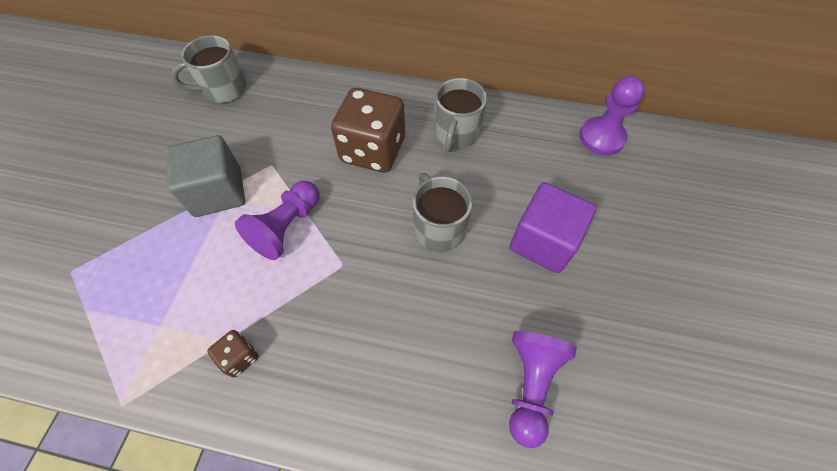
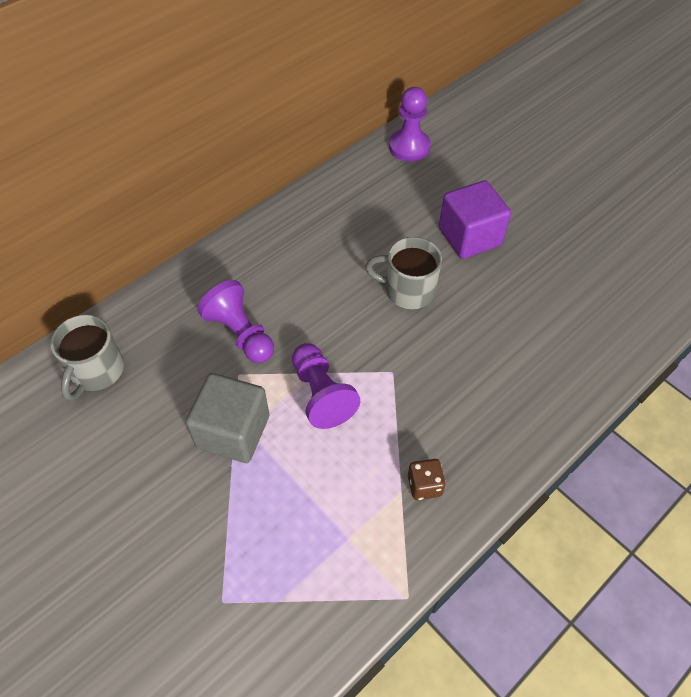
camera: 55 degrees left, 5 degrees down
(373, 150) = (291, 291): brown dice -> none
(456, 134) = (326, 227): grey mug -> none
(530, 385) = (570, 311): purple pawn -> purple pawn (240, 333)

